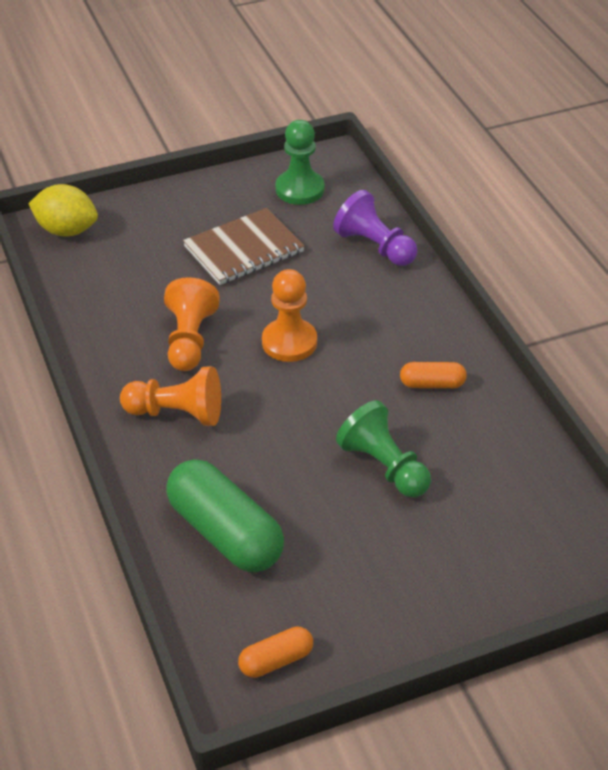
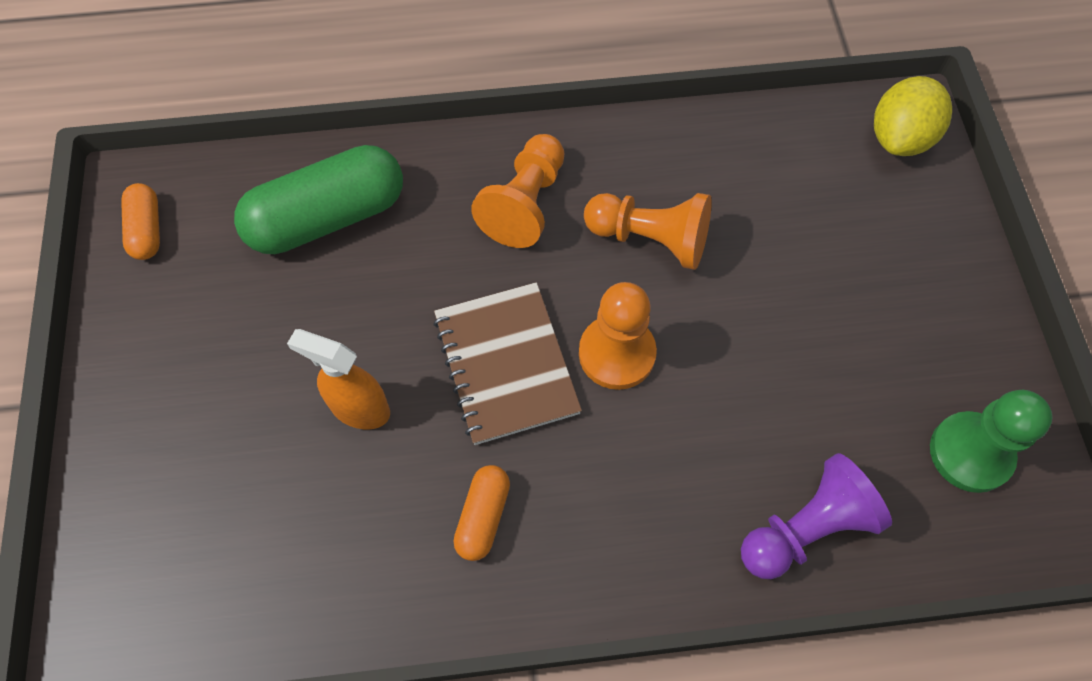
camera: 105 degrees right, 20 degrees up
(244, 249) = (827, 340): brown notebook -> brown notebook (506, 364)
(384, 466) = (359, 408): green pawn -> orange spray bottle

